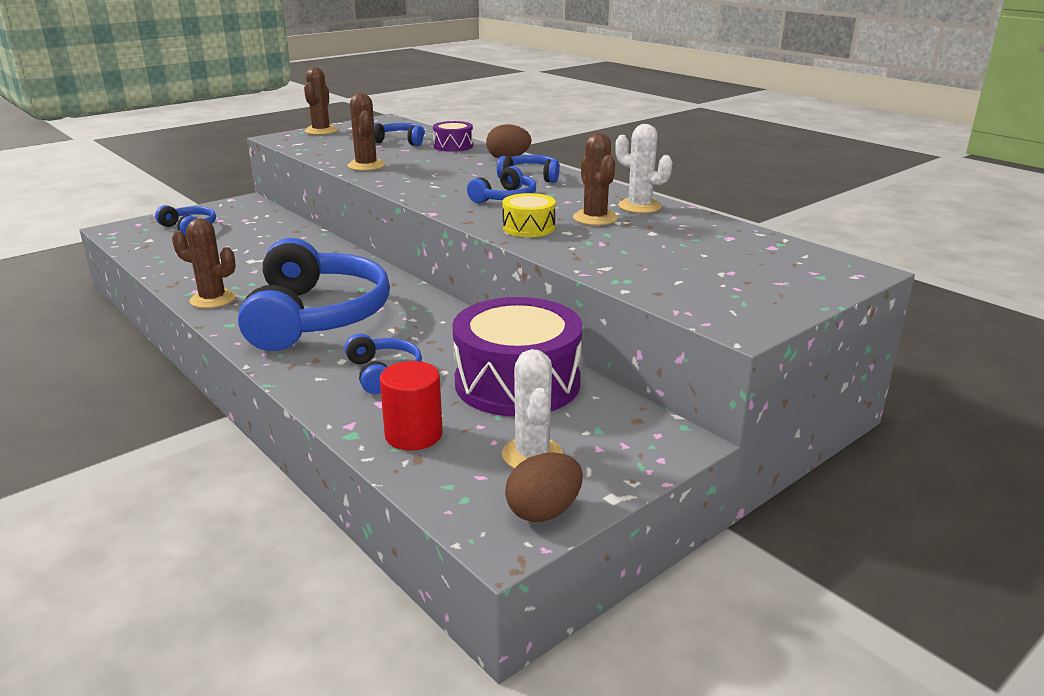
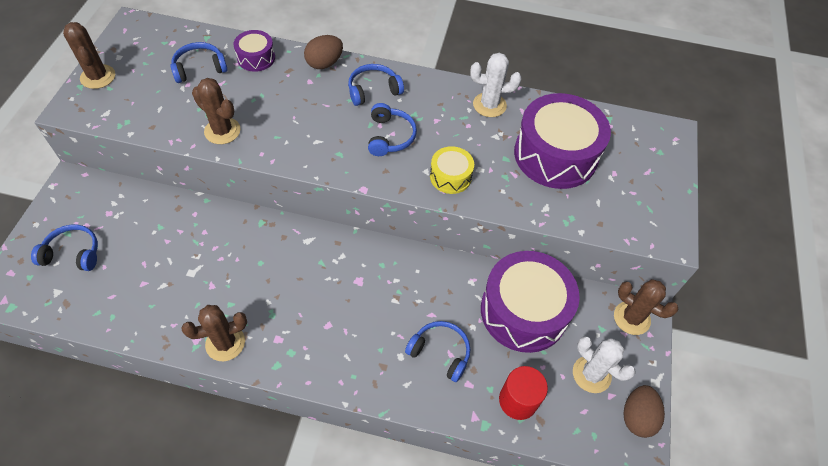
camera: 40 degrees left, 30 degrees up
(316, 316) = (328, 316): blue headphones -> none
(595, 218) = (478, 139): brown cactus -> brown cactus (631, 318)
(671, 245) = (555, 155): none -> purple drum

